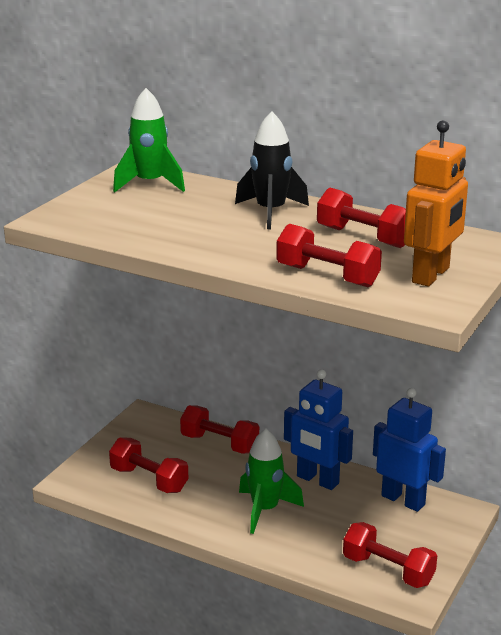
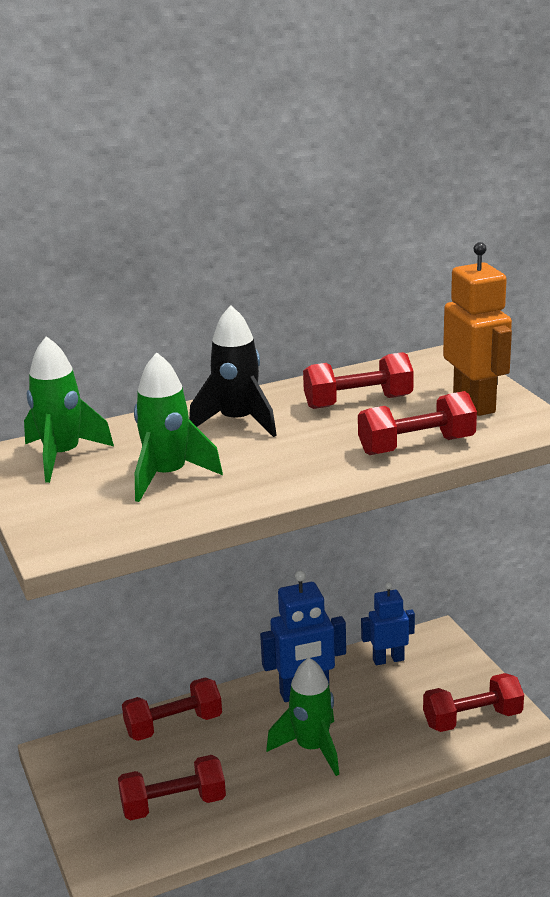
camera: 50 degrees left, 0 degrees up
(167, 218) = (168, 476): none -> green rocket
(403, 500) = (388, 659): blue robot -> blue robot, size x0.66

